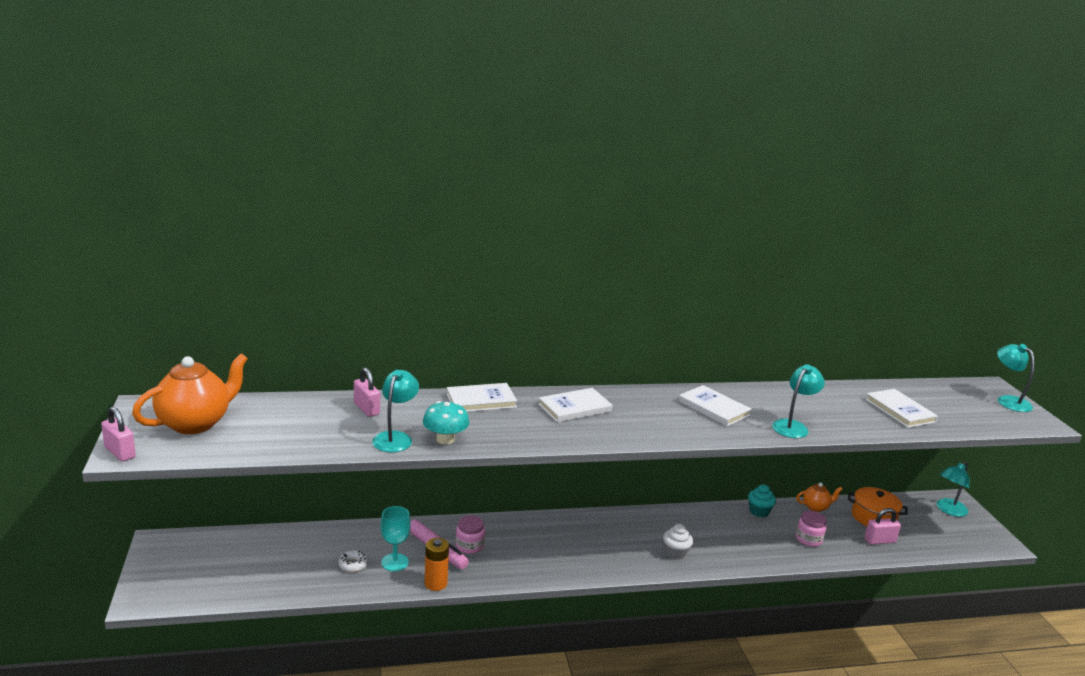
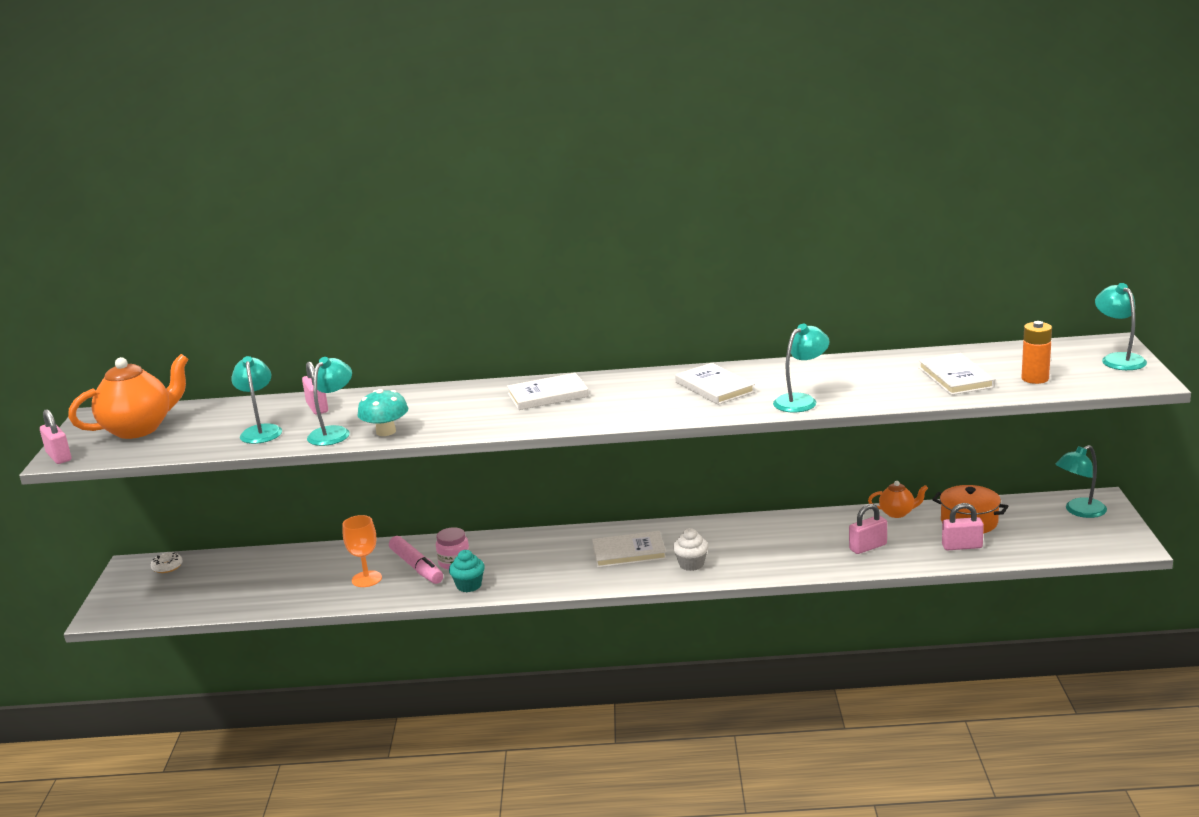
camera: 15 degrees right, 0 degrees up
(322, 432) = (261, 431): none -> turquoise lamp
(353, 565) = (322, 582): white donut -> white donut (167, 567)
(395, 562) = (366, 579): turquoise goblet -> orange goblet
(436, 583) = (403, 598): orange battery -> orange battery (1035, 378)
(481, 400) = (445, 393): white book -> white book (629, 552)
(759, 511) = (819, 520): turquoise cupcake -> turquoise cupcake (469, 585)
(808, 539) = (868, 547): pink jar -> pink padlock

